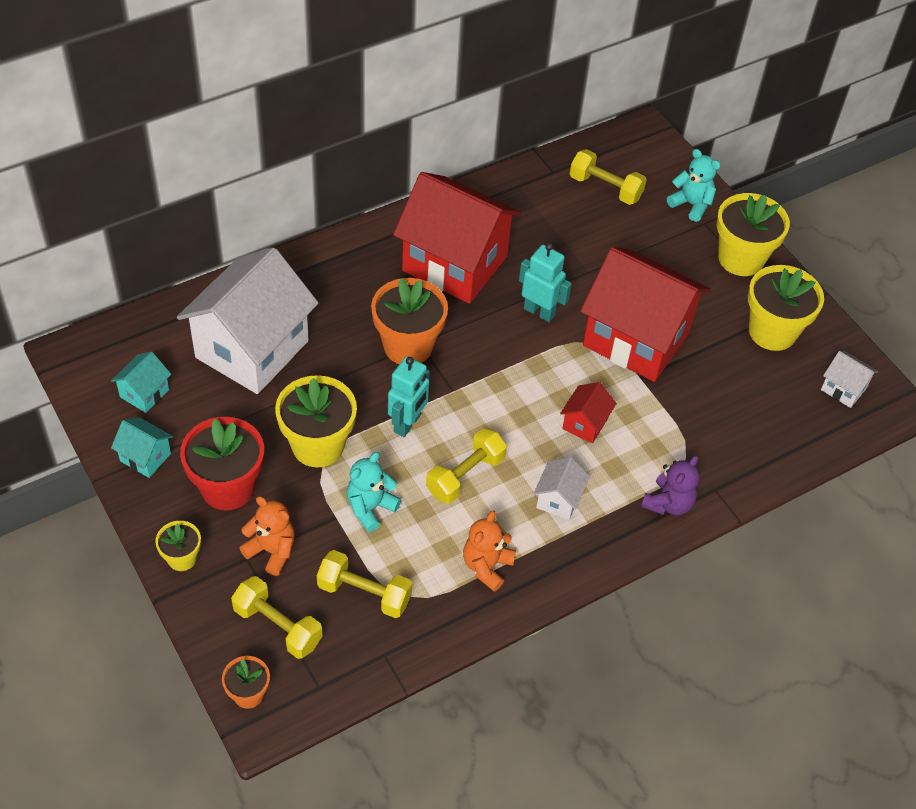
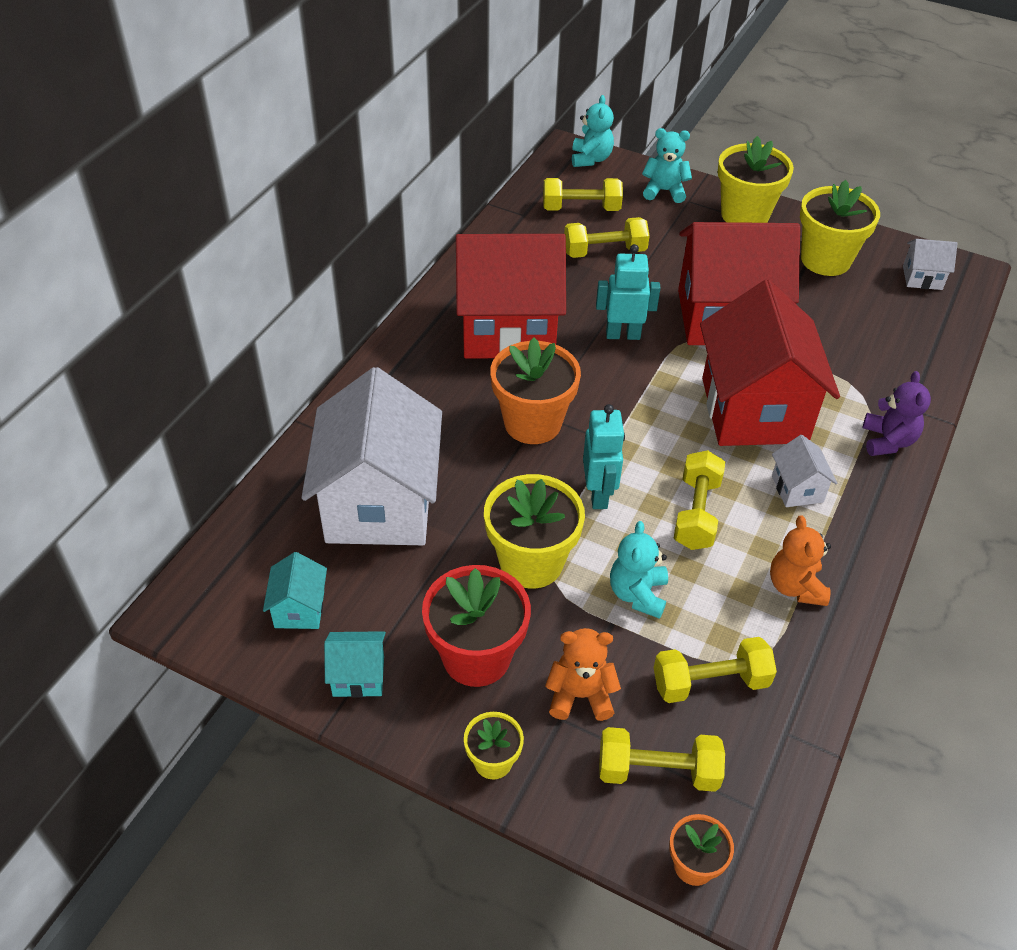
camera: 30 degrees left, 5 degrees down
(585, 424) = (754, 410): red house -> red house, size x2.39
(589, 235) = (604, 251): none -> yellow dumbbell
(655, 146) = (591, 159): none -> turquoise teddy bear

